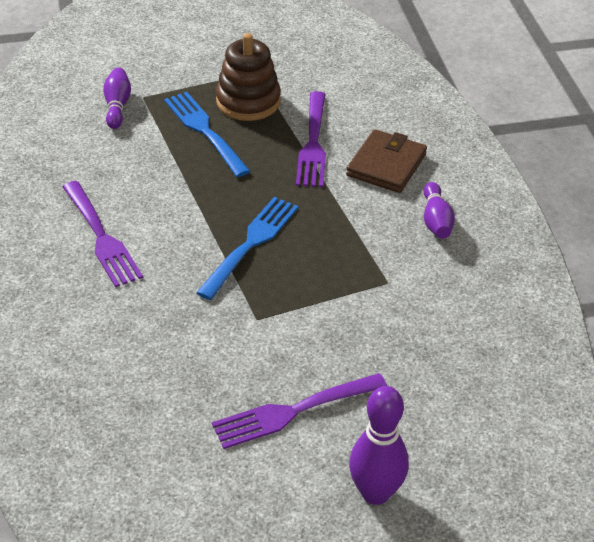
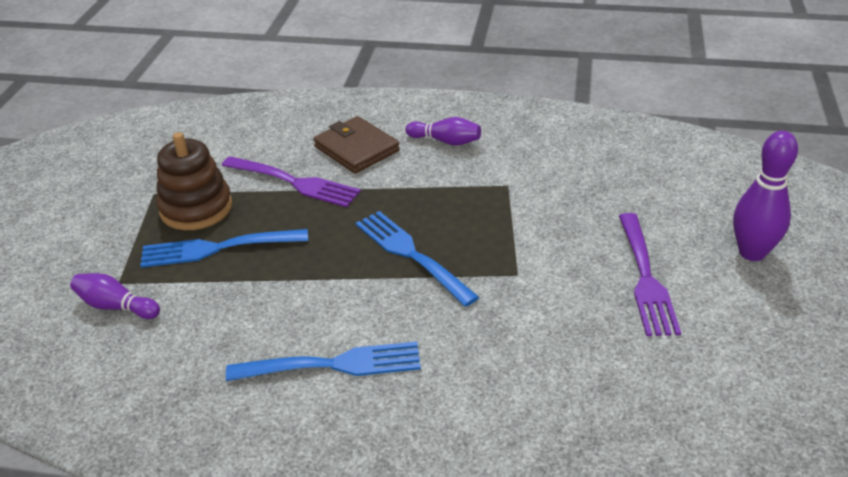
camera: 65 degrees left, 5 degrees down
(101, 237) = (333, 365): purple fork -> blue fork

